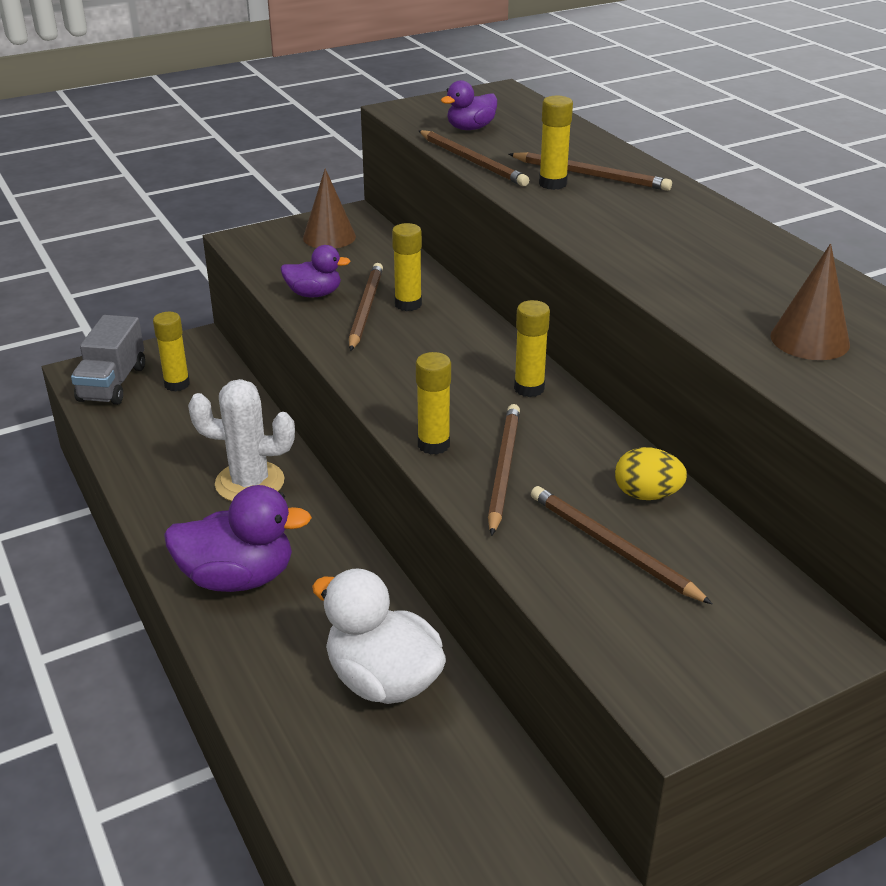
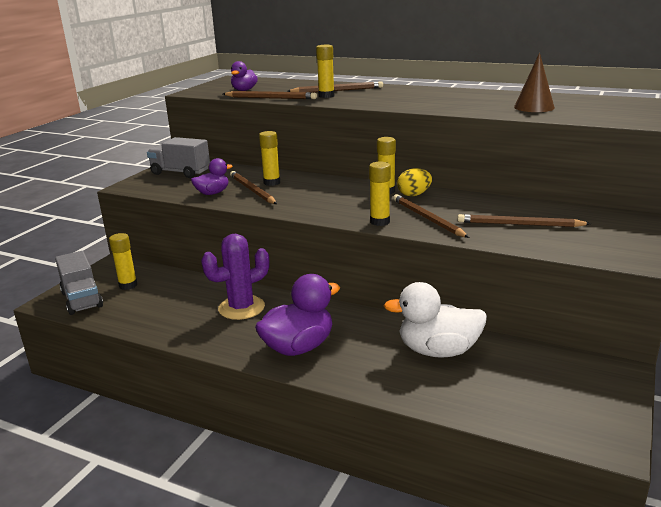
camera: 35 degrees left, 10 degrees down
(249, 482) = (241, 308): white cactus -> purple cactus
(329, 237) = (180, 172): brown cone -> grey truck
(647, 495) = (500, 205): yellow egg -> yellow egg (414, 195)

